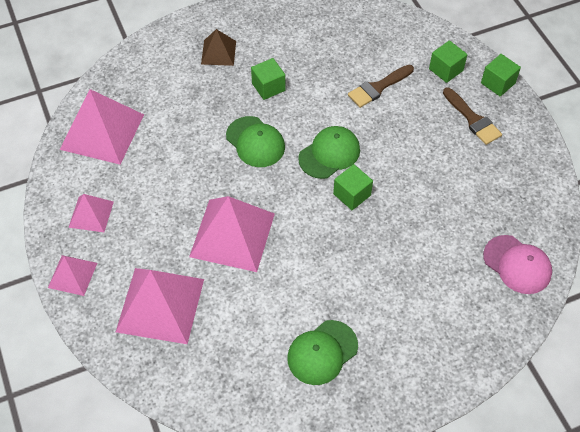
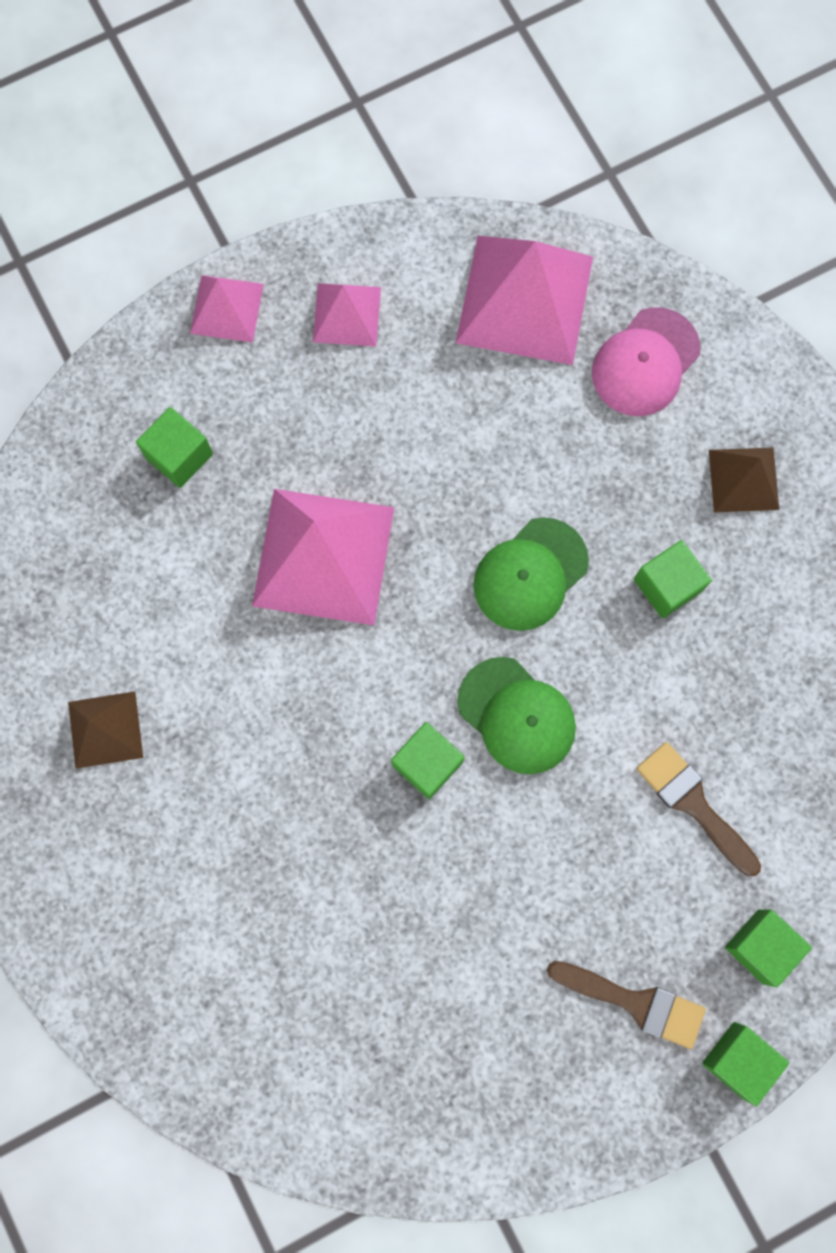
camera: 85 degrees right, 20 degrees up
(160, 305) = (179, 456): pink pyramid -> green cube
(322, 352) = (105, 729): green cap -> brown pyramid
(472, 119) = (635, 1002): brown brush -> brown brush turned 120 degrees counterclockwise
(517, 264) = (298, 1081): pink cap -> pink cap (645, 362)

